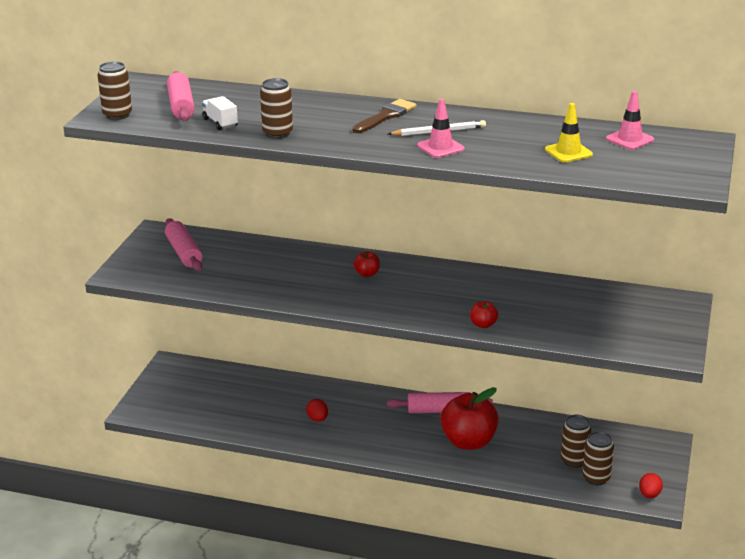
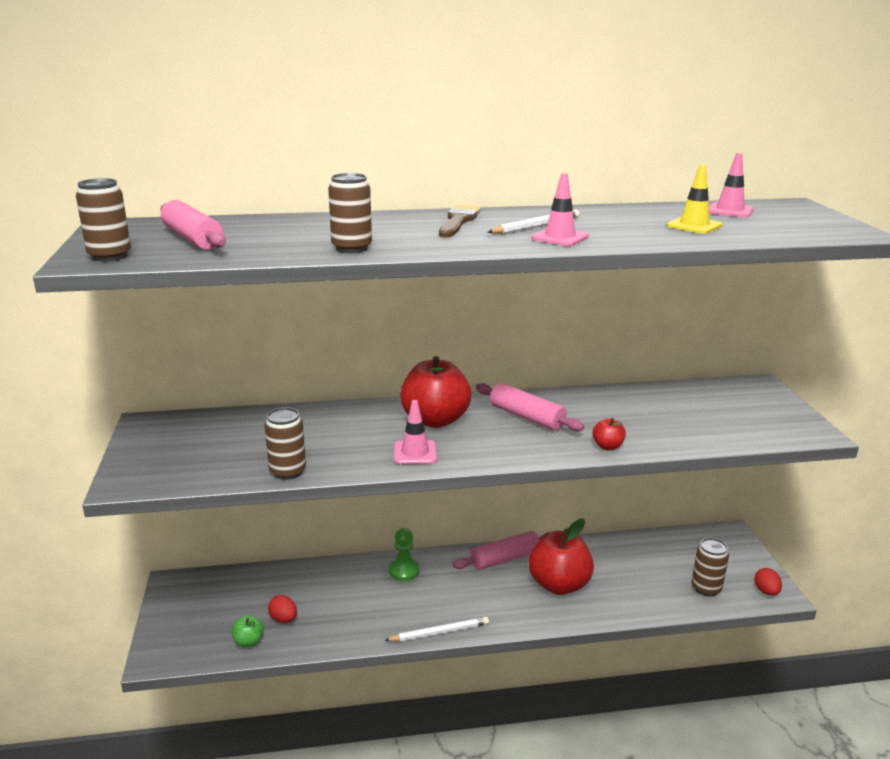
camera: 25 degrees left, 5 degrees down
(184, 253) = (199, 440): pink rolling pin -> pink rolling pin (527, 417)
(201, 418) = (249, 641): none -> green apple
(220, 123) = (264, 247): white truck -> none
(317, 419) = (385, 604): red egg -> red egg (283, 619)
(329, 296) = (415, 453): none -> pink traffic cone
(344, 450) = (439, 632): none -> white pencil
(349, 399) = (404, 571): none -> green pawn
(367, 274) = (435, 420): red apple -> red apple, size x2.26
(574, 461) = (671, 576): brown can -> brown can (287, 471)

